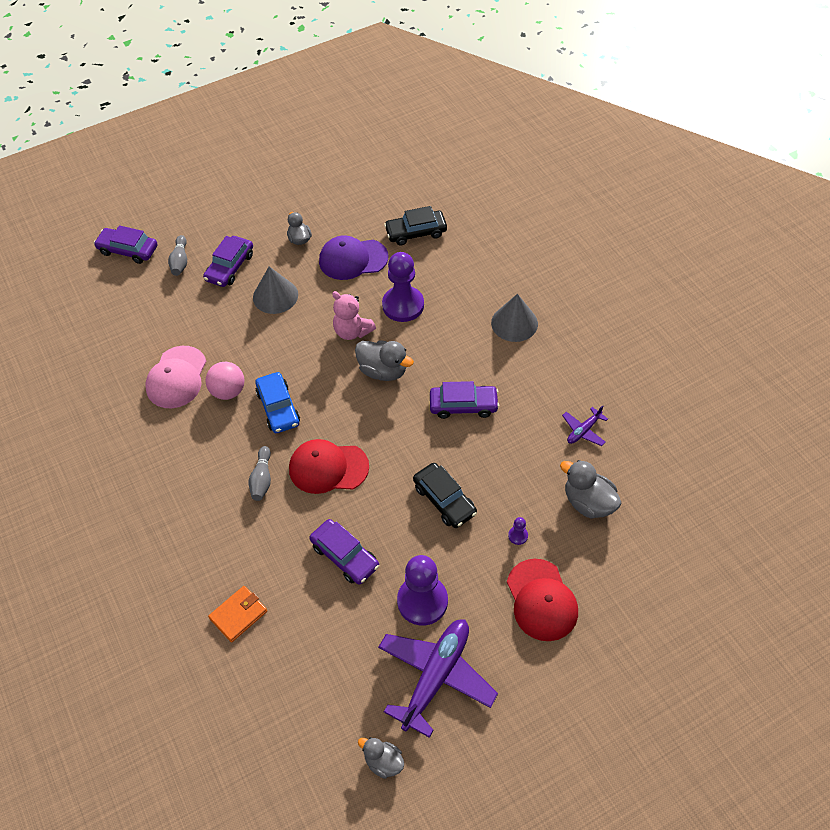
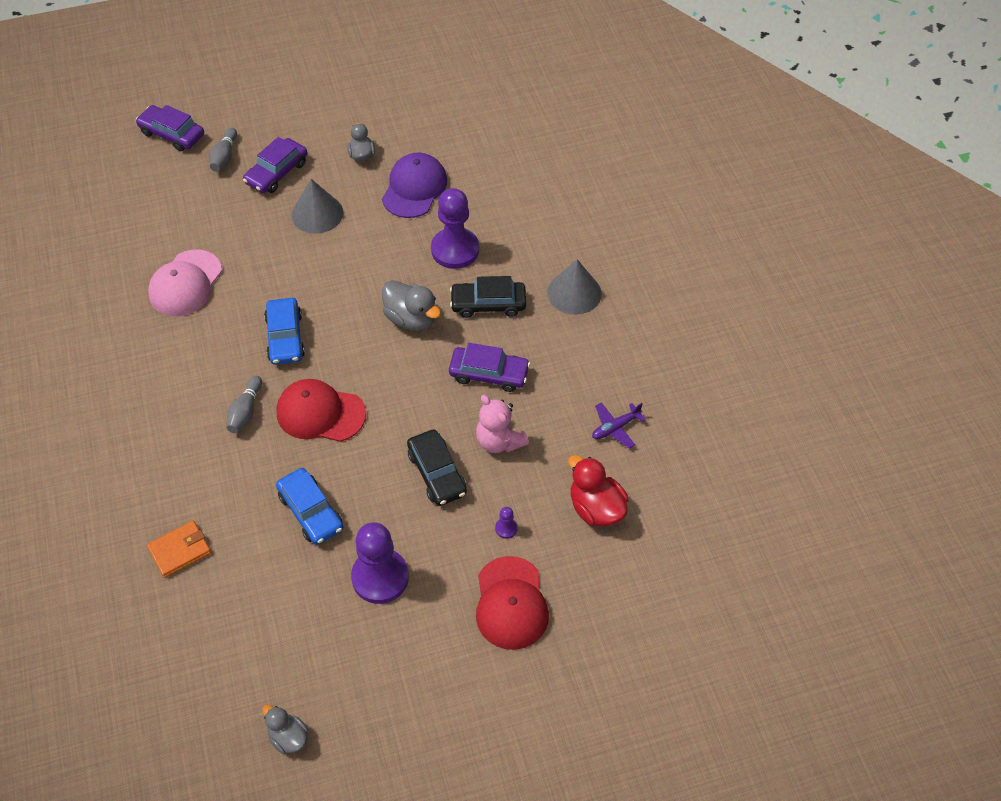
camera: 10 degrees right, 0 degrees up
(228, 391) = (236, 309): pink ball -> none
(345, 556) = (311, 512): purple car -> blue car
(352, 331) = (390, 268): pink teddy bear -> pink teddy bear (499, 441)
(353, 259) = (414, 188): purple cap -> purple cap turned 105 degrees clockwise
(416, 232) = (494, 170): black car -> black car (488, 304)
(436, 676) = (371, 660): purple plane -> none
(588, 502) = (596, 508): grey duck -> red duck

